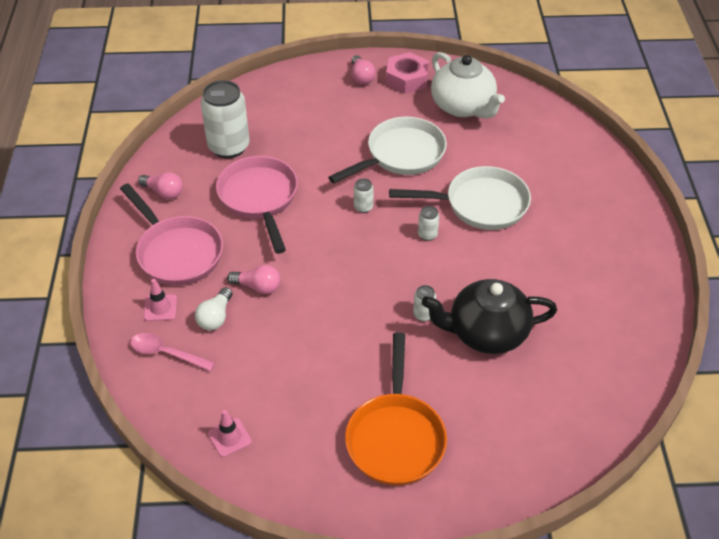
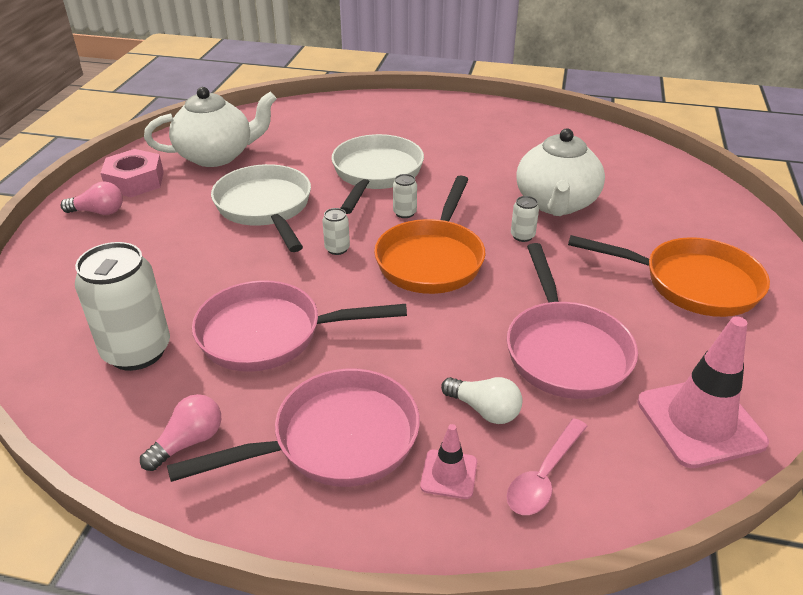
camera: 75 degrees left, 10 degrees down
(229, 437) = (700, 422): pink traffic cone -> pink traffic cone, size x2.01
(258, 287) = (439, 359): pink light bulb -> none
(285, 355) = (565, 350): none -> pink pan
(370, 263) = (432, 259): none -> orange pan
(486, 333) = (556, 203): black teapot -> white teapot

